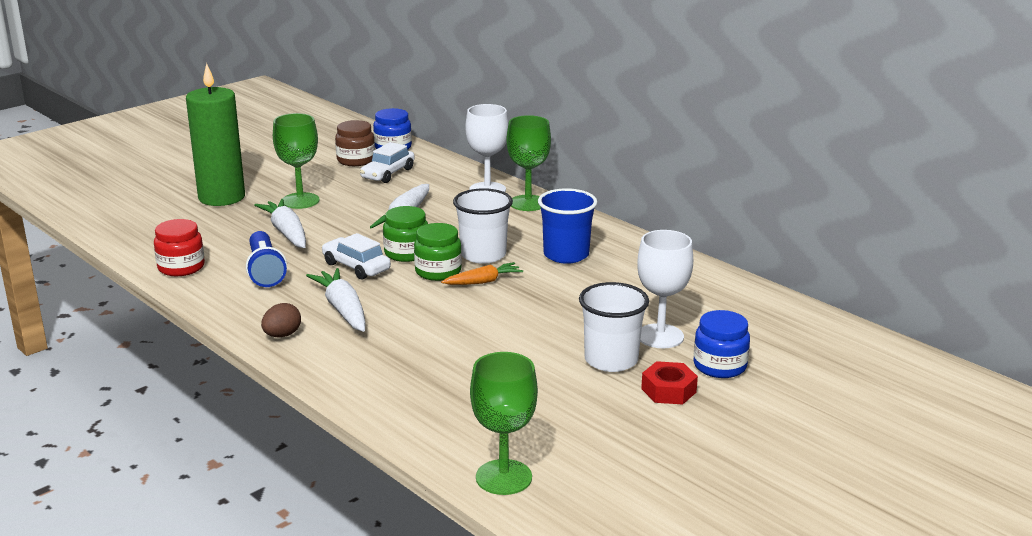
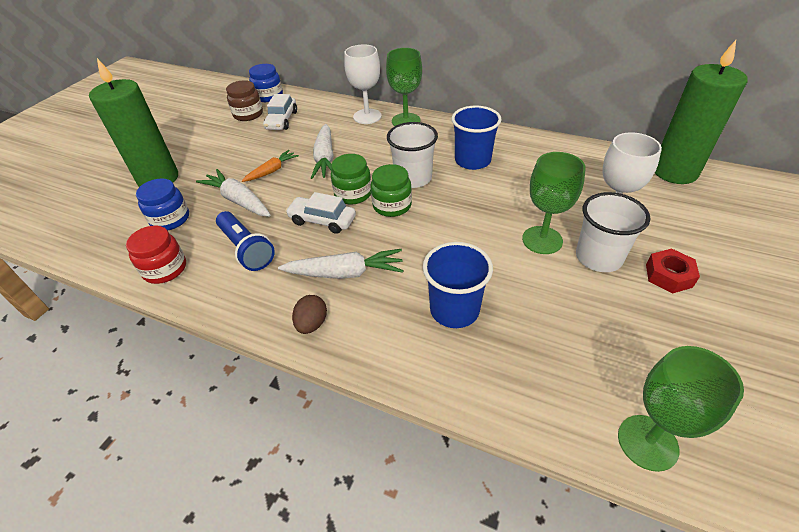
camera: 20 degrees left, 20 degrees up
(300, 201) = (229, 164): green goblet -> green goblet (542, 240)
(343, 309) = (345, 273): white carrot -> white carrot turned 135 degrees clockwise
(421, 359) = (454, 310): none -> blue cup
(483, 281) = (434, 205): orange carrot -> orange carrot (272, 171)
(719, 366) = (676, 236): blue jar -> blue jar (170, 219)
(795, 317) = (674, 172): none -> green candle

